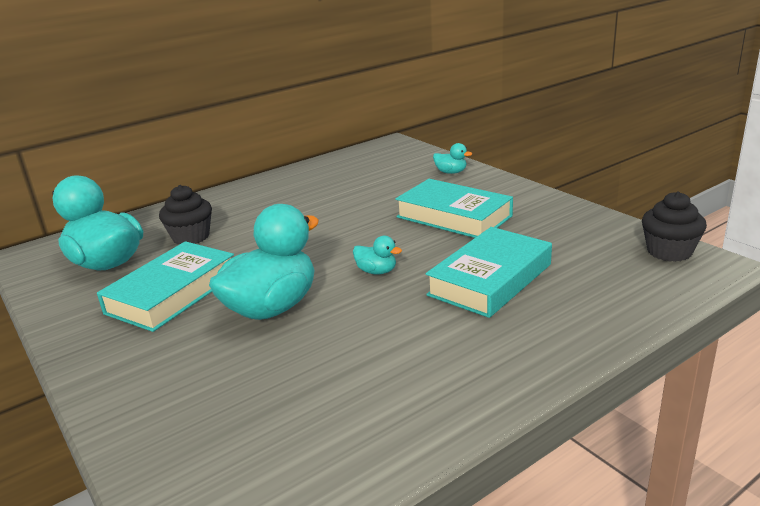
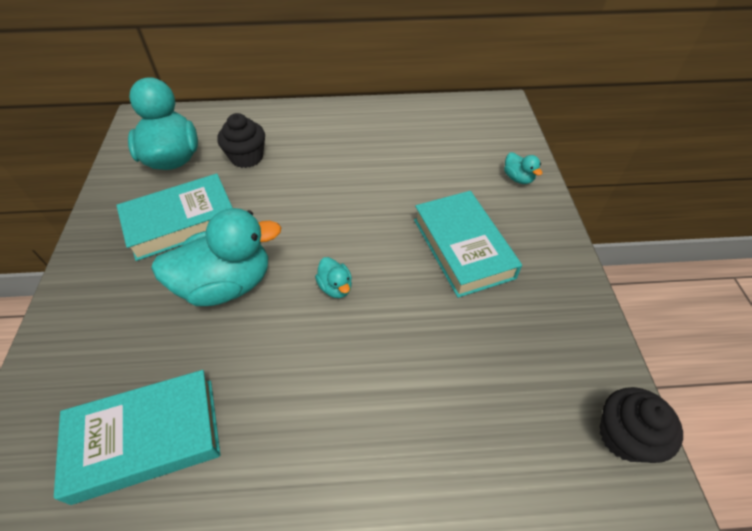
camera: 30 degrees right, 25 degrees up
(490, 279) = (414, 361): turquoise book -> turquoise book (146, 438)

